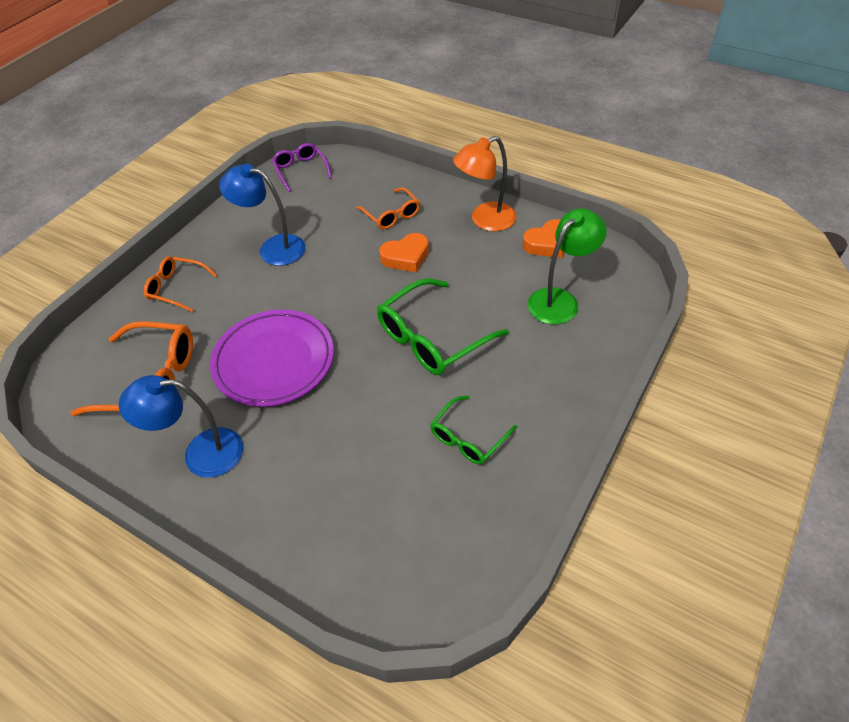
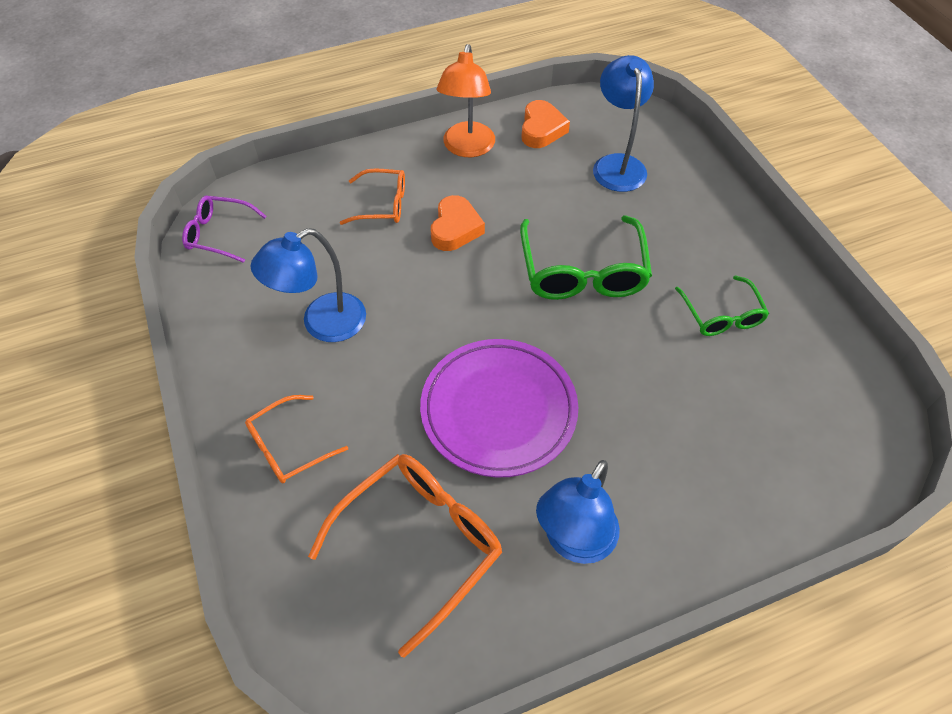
camera: 55 degrees left, 5 degrees up
(560, 300) = (617, 164): green lamp -> blue lamp

